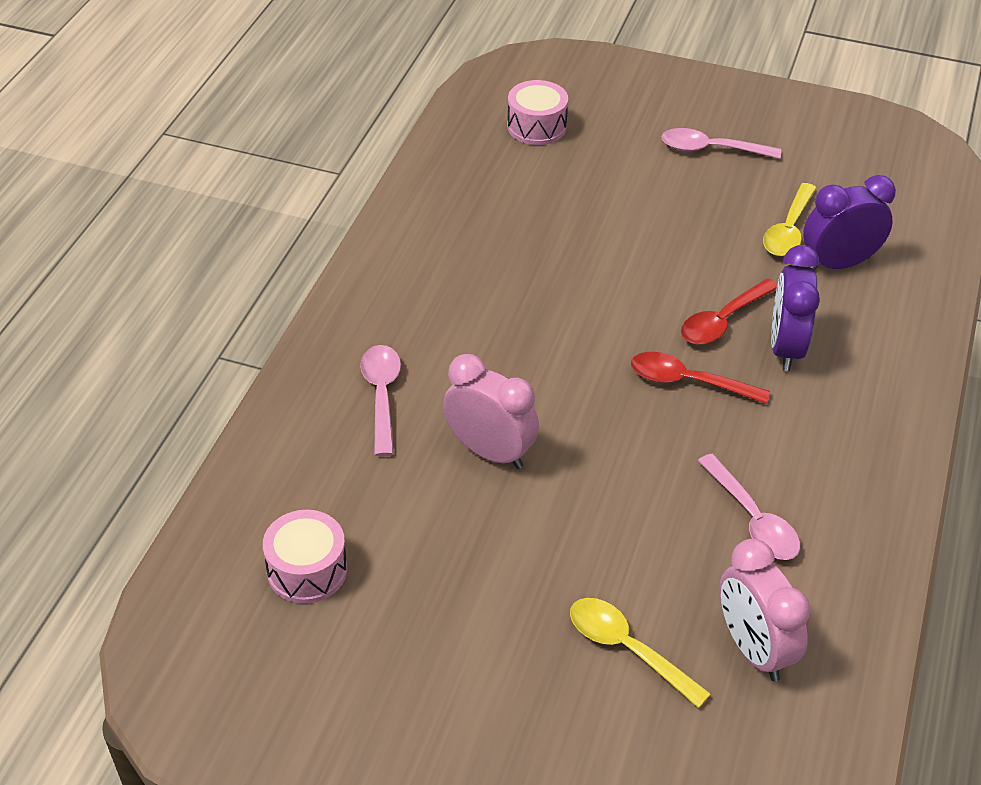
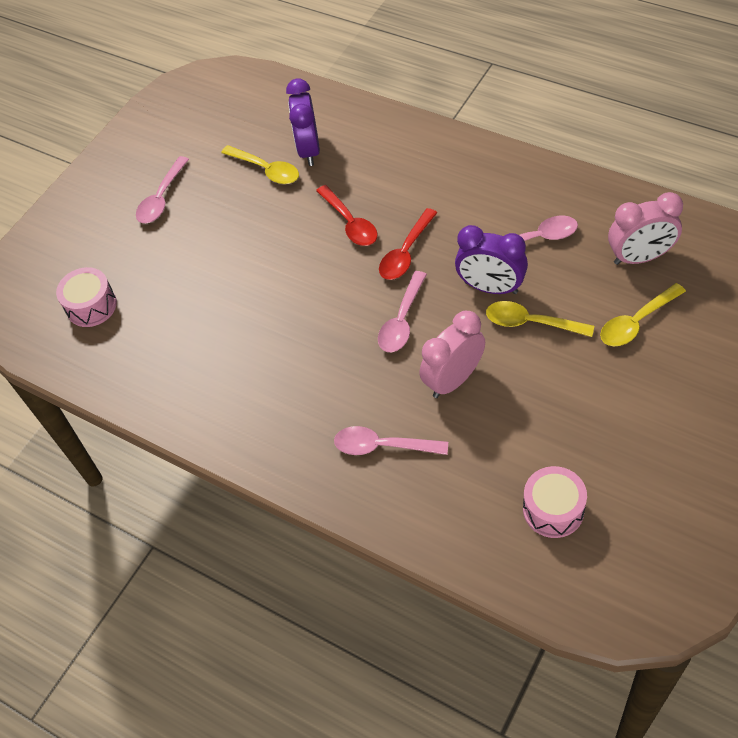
camera: 70 degrees left, 10 degrees up
(574, 391) = (402, 320): none -> pink spoon
(599, 525) = (531, 323): none -> yellow spoon
(785, 348) = (384, 194): purple clock -> purple clock (491, 287)

